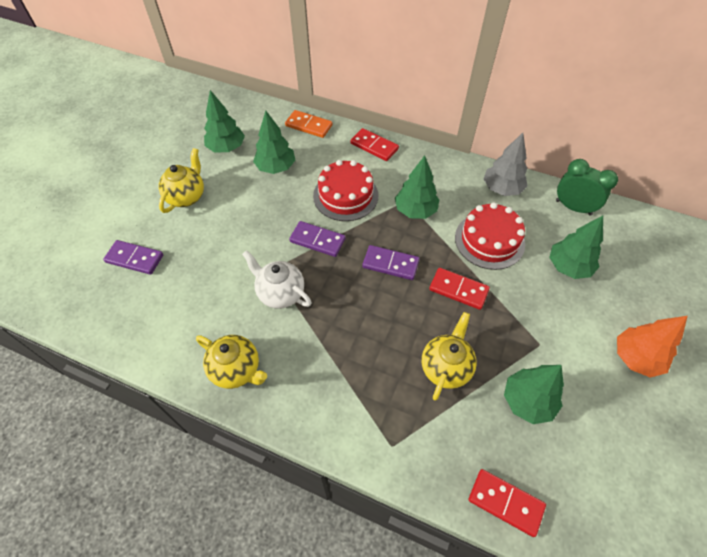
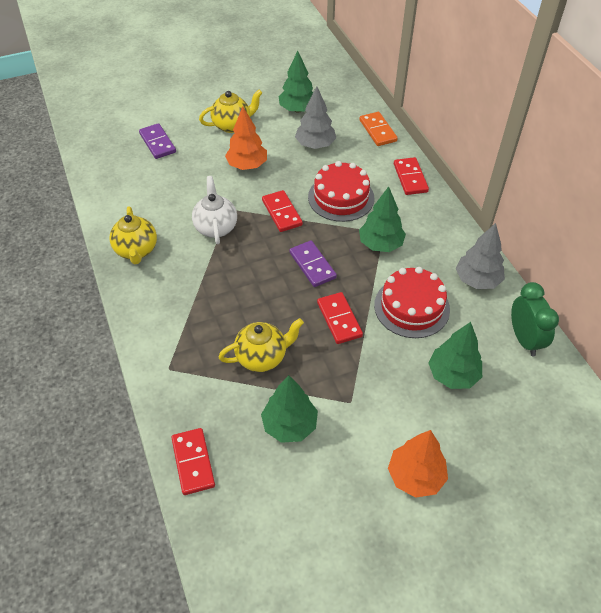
camera: 45 degrees right, 5 degrees down
(241, 222) = (247, 165): none -> orange tree
(276, 167) = (315, 145): green tree -> grey tree
(317, 240) = (281, 213): purple domino -> red domino

